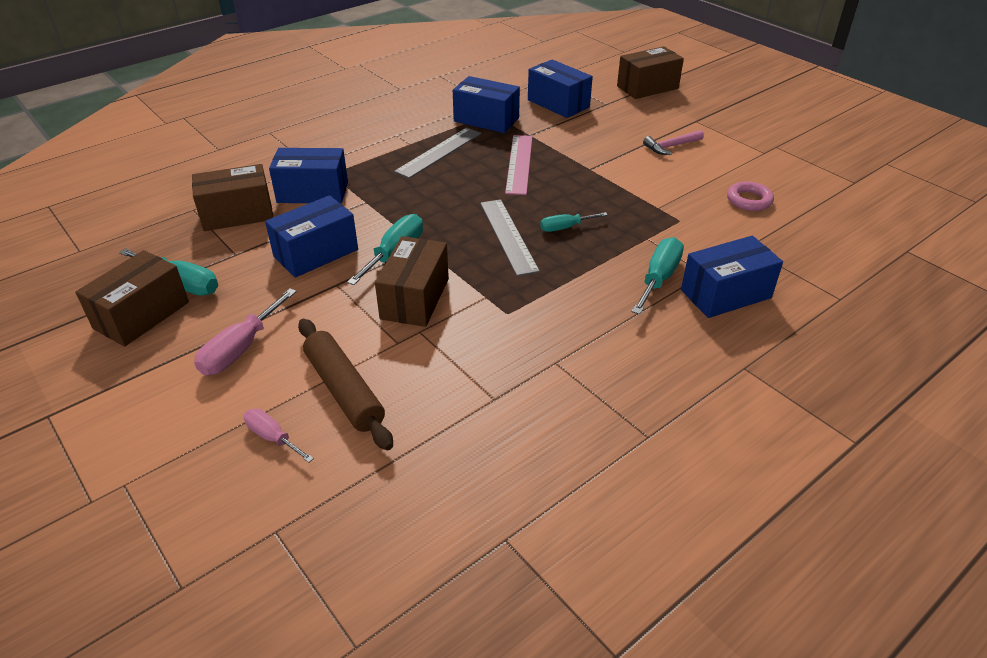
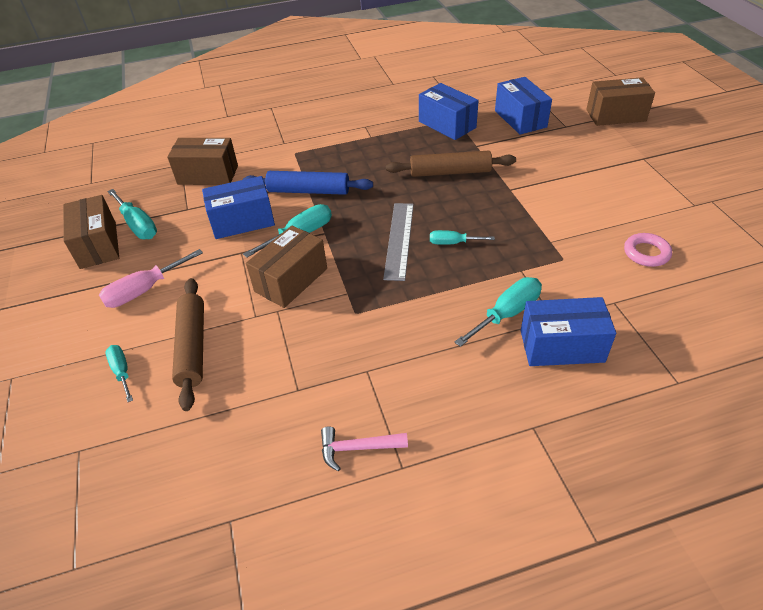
camera: 25 degrees right, 5 degrees up
(141, 315) = (98, 245): brown box -> brown box turned 75 degrees counterclockwise
(272, 437) = (122, 371): pink screwdriver -> turquoise screwdriver
(313, 192) = (271, 167): blue box -> none
(375, 208) = (309, 191): none -> blue rolling pin
(439, 152) = (389, 149): grey ruler -> none
(519, 164) = (450, 172): pink ruler -> brown rolling pin
(671, 146) = (601, 181): pink hammer -> pink hammer (357, 448)

